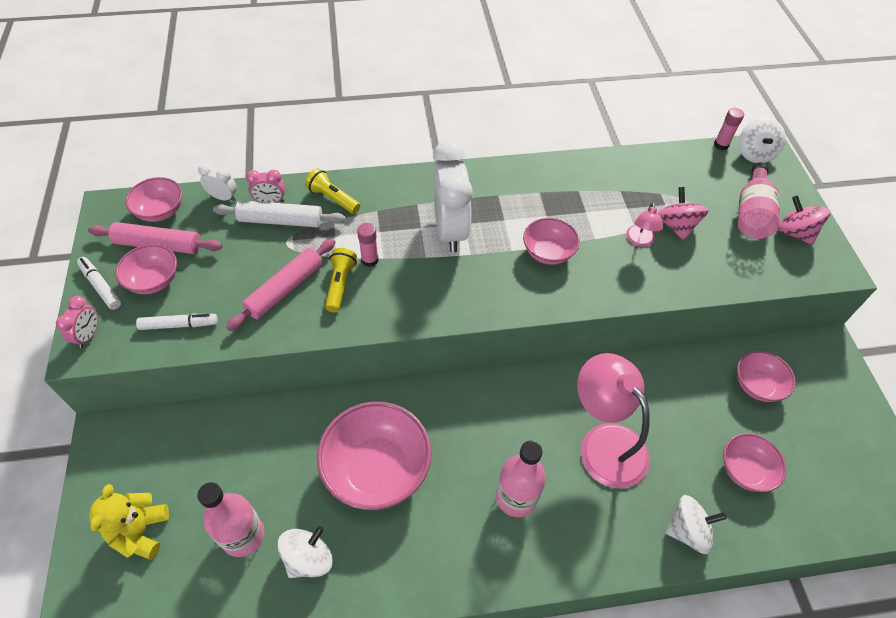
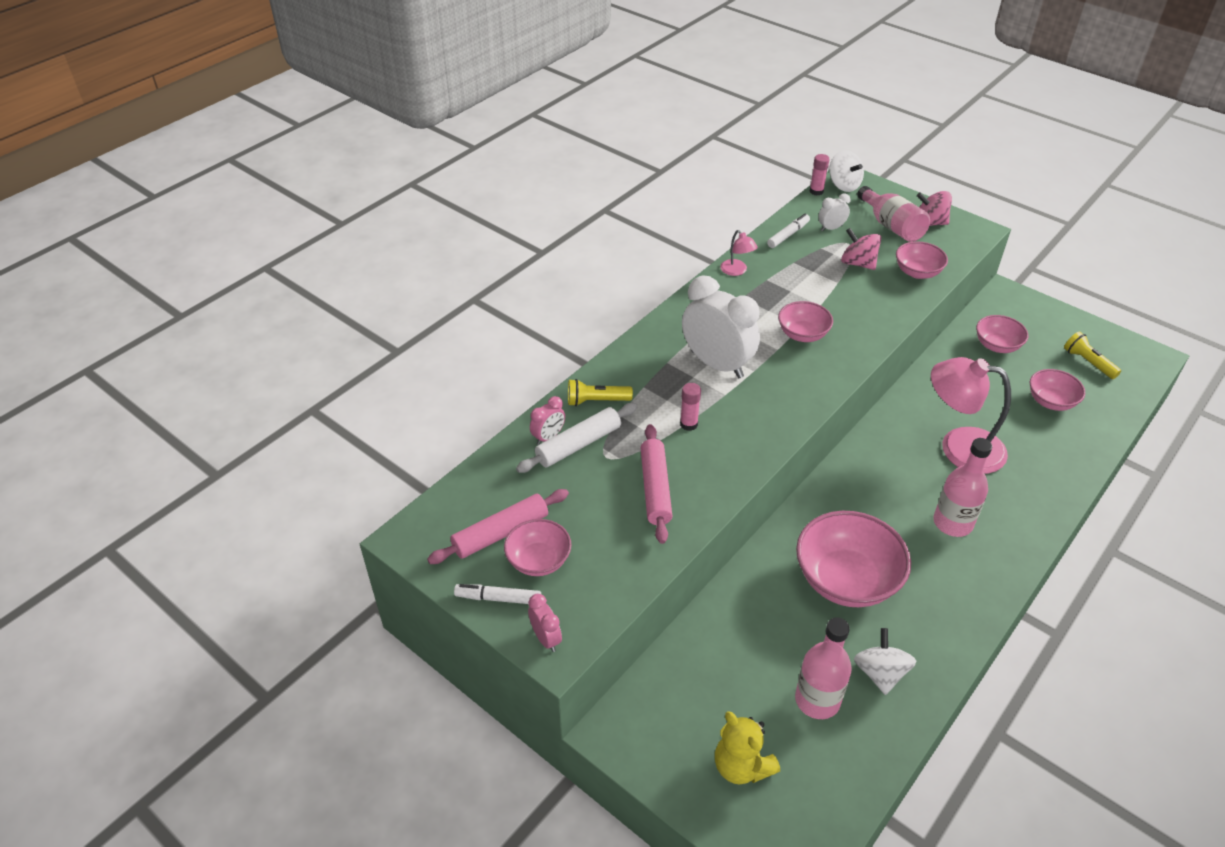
camera: 40 degrees left, 10 degrees down
(160, 211) = (461, 508): pink bowl -> pink bowl (917, 272)
(178, 325) = (610, 574): white marker -> white marker (788, 235)
(223, 197) = (502, 460): white clock -> white clock (831, 228)
(340, 284) = (692, 456): yellow flashlight -> yellow flashlight (1087, 362)
(639, 241) = (849, 288): pink lamp -> pink lamp (737, 271)
(687, 530) = (1065, 461): white spinning top -> none

